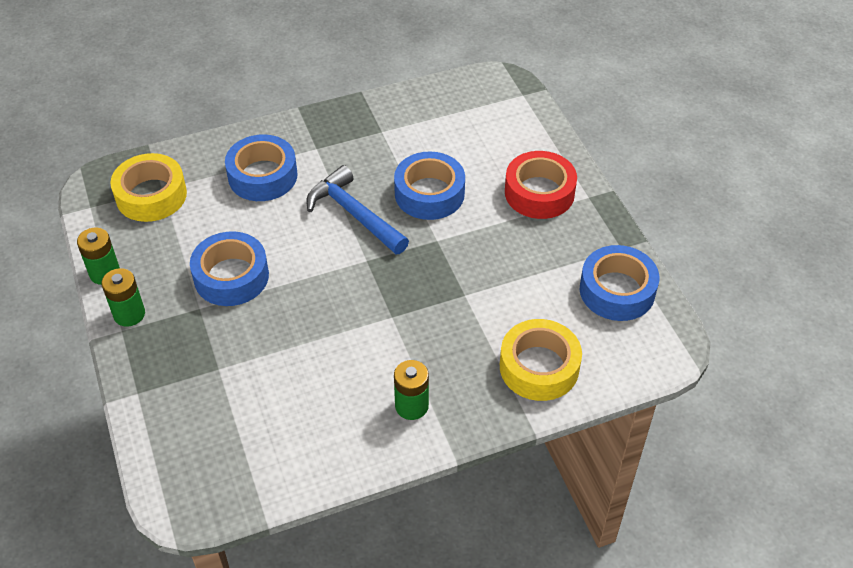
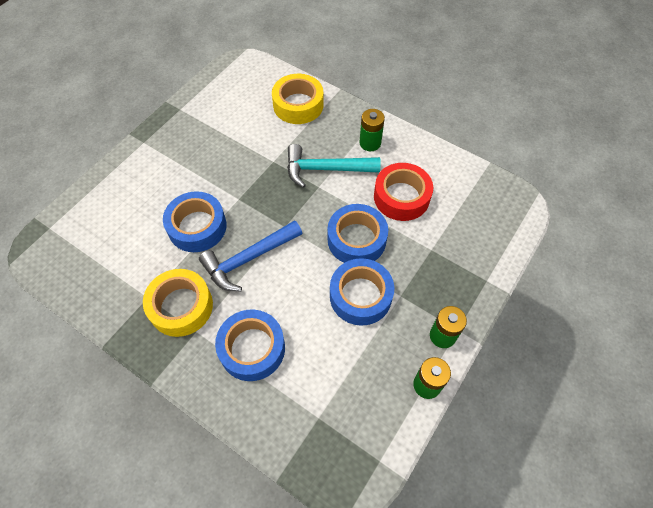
camera: 125 degrees left, 10 degrees up
(151, 195) = (332, 419): yellow tape -> yellow tape (181, 306)
(354, 214) = (249, 259): blue hammer -> blue hammer turned 45 degrees clockwise
(410, 337) = (326, 169): none -> turquoise hammer
(539, 193) = (156, 168): red tape -> red tape (401, 197)
(617, 290) = (216, 97): blue tape -> blue tape (356, 239)

